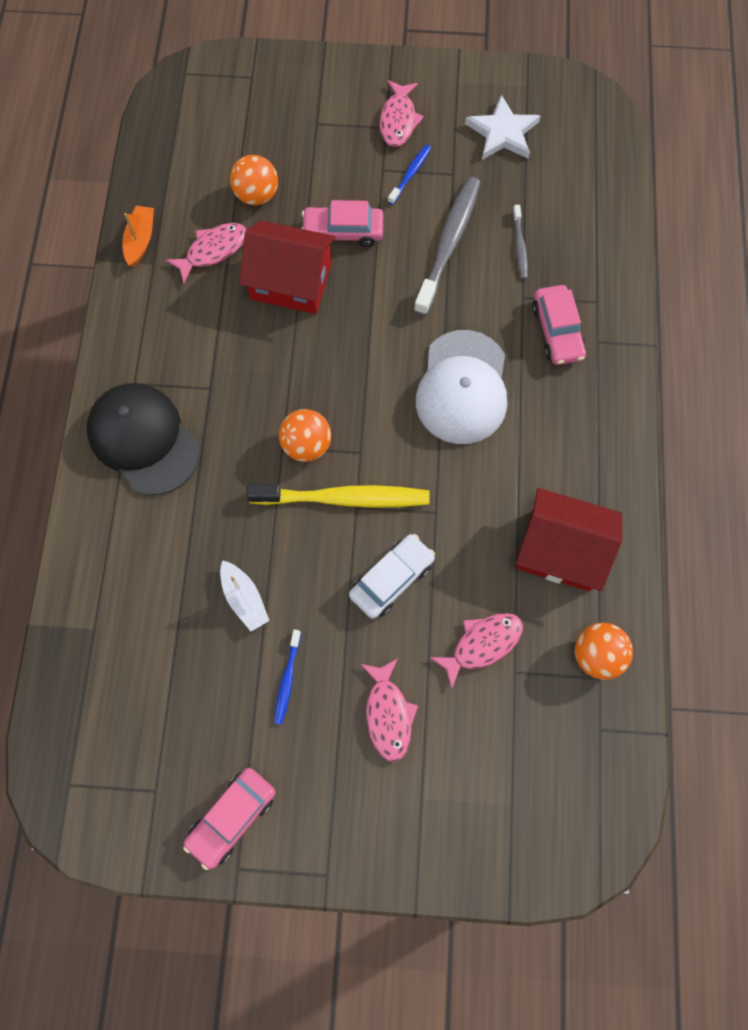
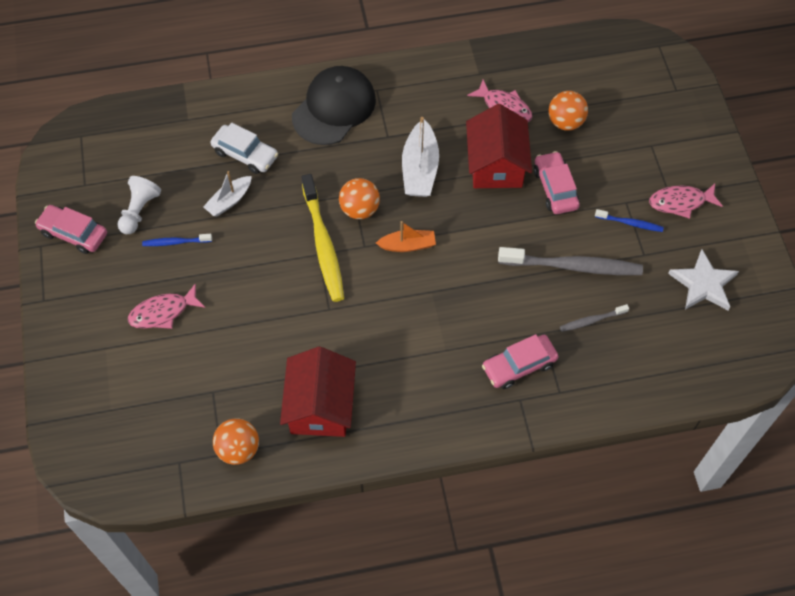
camera: 75 degrees right, 10 degrees down
(140, 240) = (496, 60): orange boat -> orange boat (407, 245)
(223, 720) = (139, 211): none -> white pawn
(270, 364) = (420, 169): none -> white boat
(392, 579) = (267, 291): white car -> white car (245, 154)
(462, 388) = (442, 305): white cap -> none
(482, 644) = (229, 364): pink fish -> none

